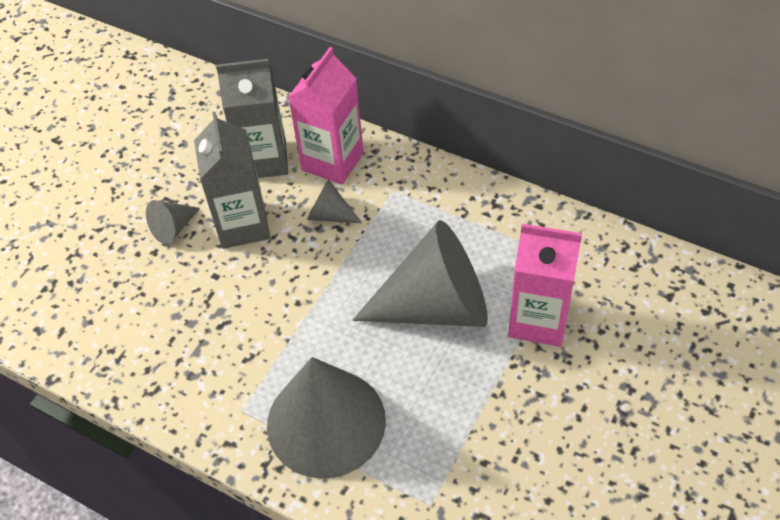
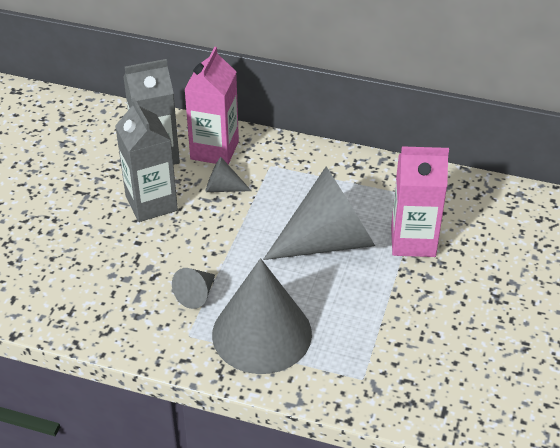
camera: 15 degrees left, 10 degrees down
(173, 228) = (91, 212): grey cone -> grey cone (196, 294)

